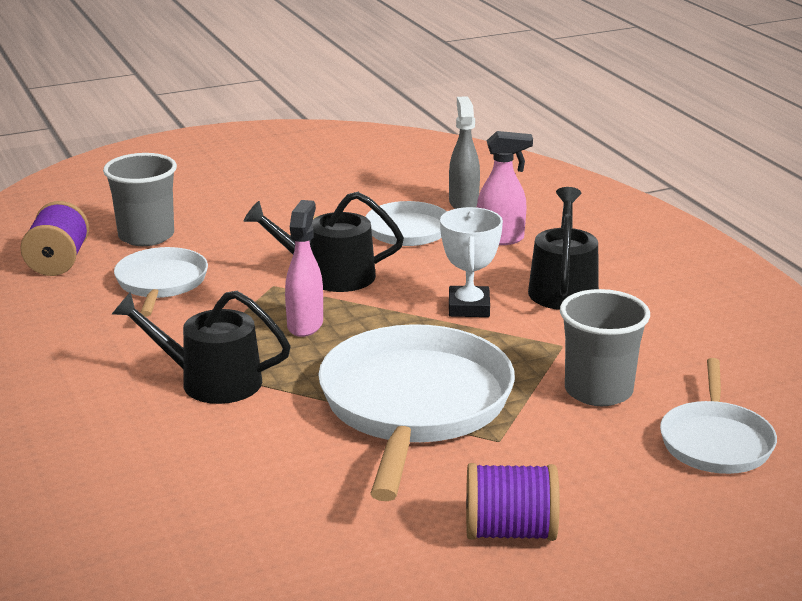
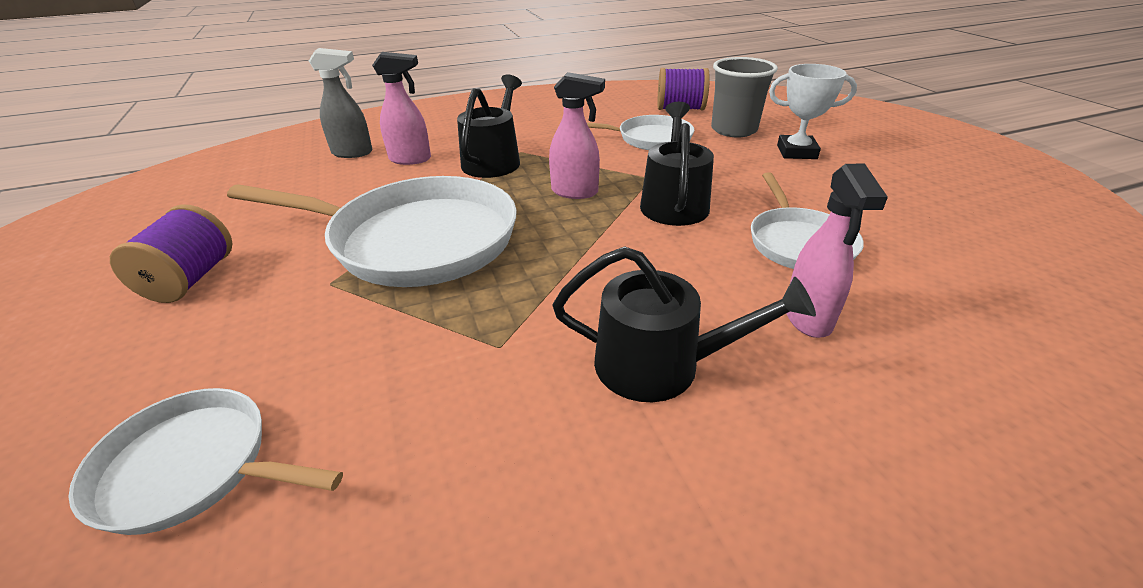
camera: 95 degrees right, 10 degrees up
(195, 446) = (411, 159): none -> pink spray bottle
(463, 203) = (917, 292): grey spray bottle -> grey spray bottle (353, 153)
(469, 307) = (604, 280): white trophy -> white trophy (796, 152)
(598, 391) = (379, 365): grey cup -> none

